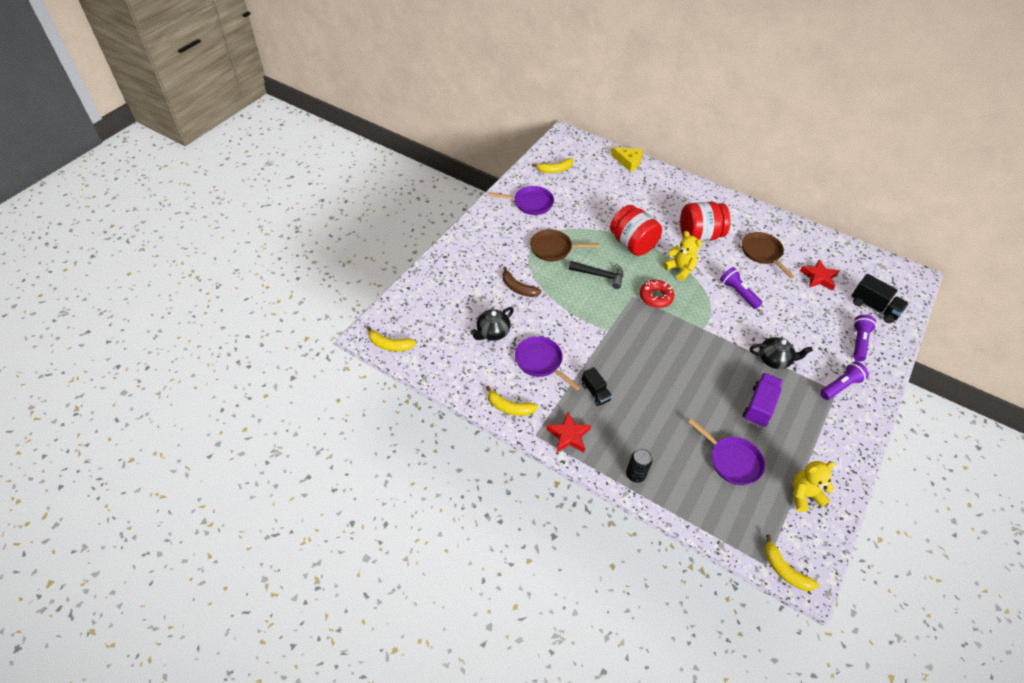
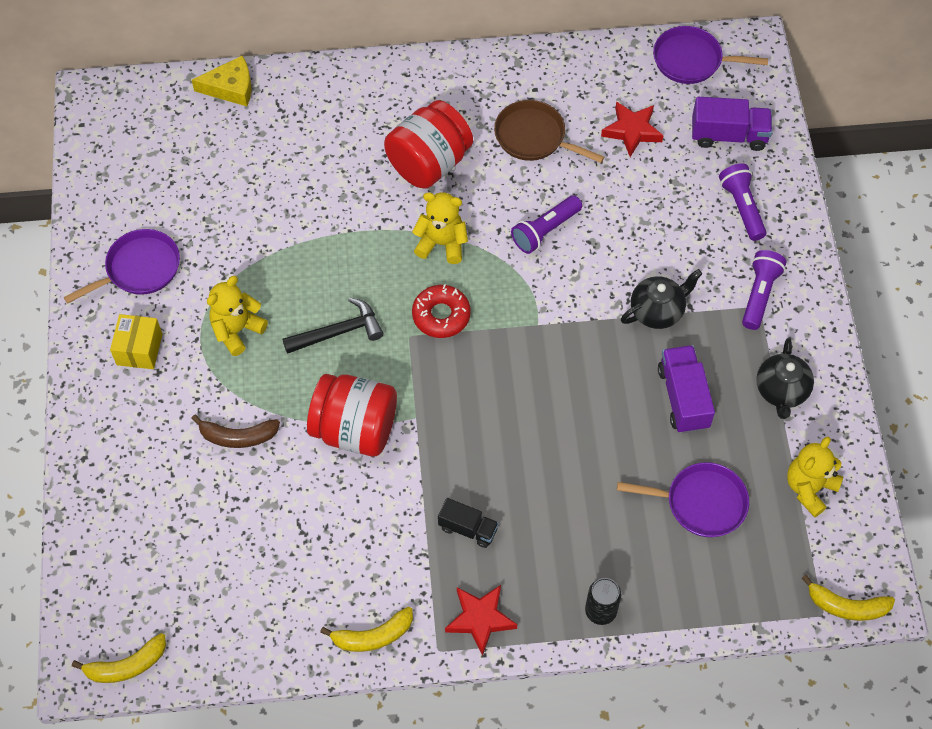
camera: 35 degrees left, 10 degrees up
(492, 332) = (258, 537): black teapot -> black teapot (781, 391)
(504, 231) = (139, 349): none -> yellow box
(540, 362) = (361, 535): purple pan -> purple pan (691, 60)
(553, 248) = (237, 330): brown pan -> yellow teddy bear
(555, 170) = (128, 178): yellow banana -> none
(632, 244) = (345, 243): red jar -> red jar (355, 429)
(738, 293) = (545, 231): purple flashlight -> purple flashlight turned 60 degrees counterclockwise
(874, 307) = (728, 135): black truck -> purple truck

